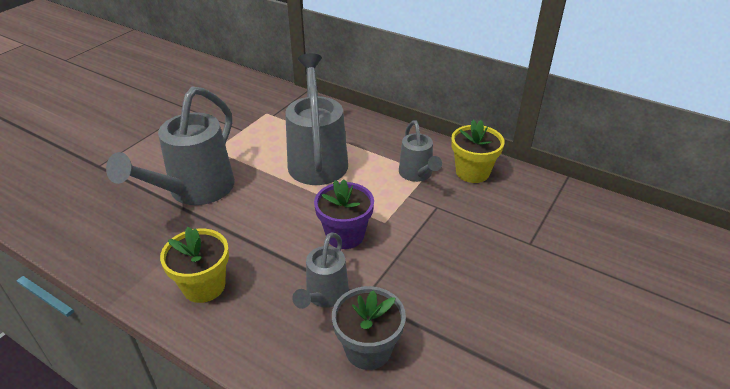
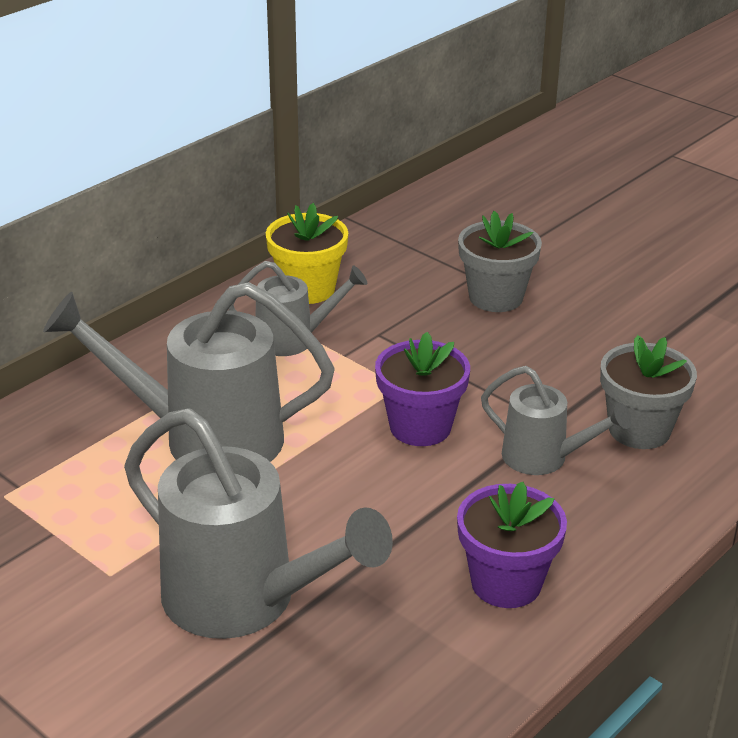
camera: 80 degrees left, 5 degrees down
(204, 286) = (506, 583): yellow flower pot -> purple flower pot
(507, 257) = (495, 297): none -> grey flower pot

